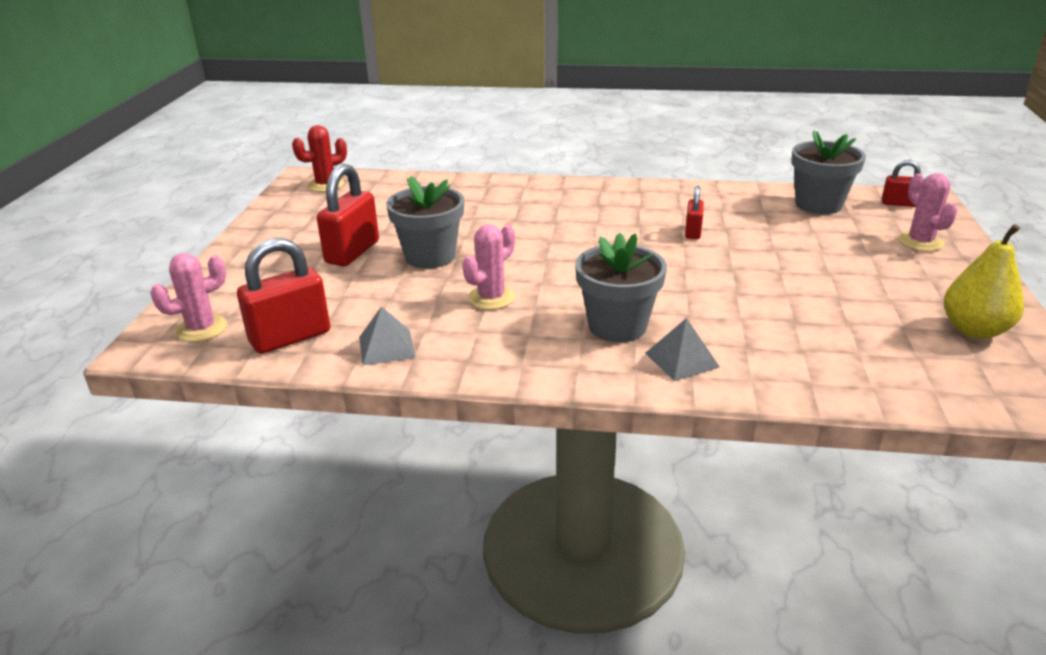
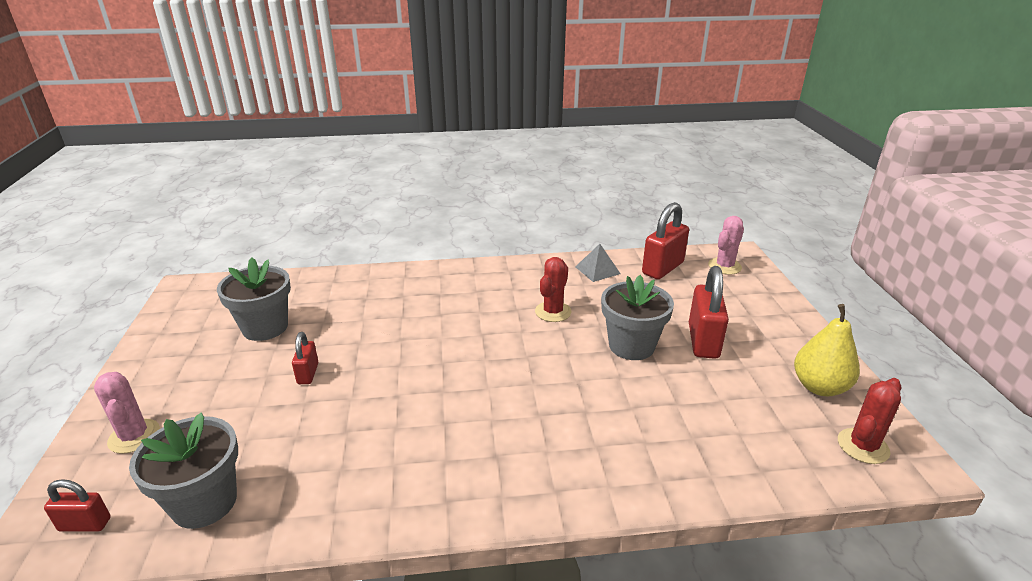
camera: 165 degrees right, 0 degrees up
(491, 298) = (553, 312): pink cactus -> red cactus
(617, 326) = (453, 301): grey flower pot -> grey flower pot (265, 327)
(682, 360) = (409, 284): grey pyramid -> none
(693, 232) = (384, 417): red padlock -> red padlock (308, 373)
(974, 330) = (190, 330): yellow pear -> yellow pear (819, 387)

